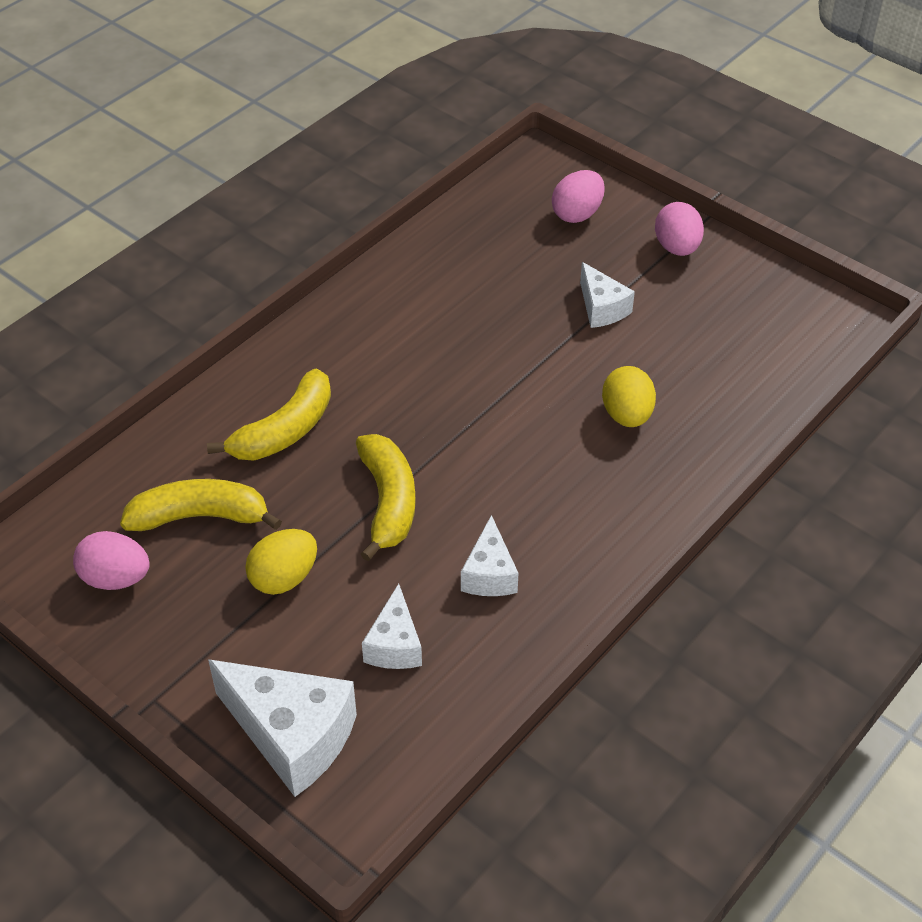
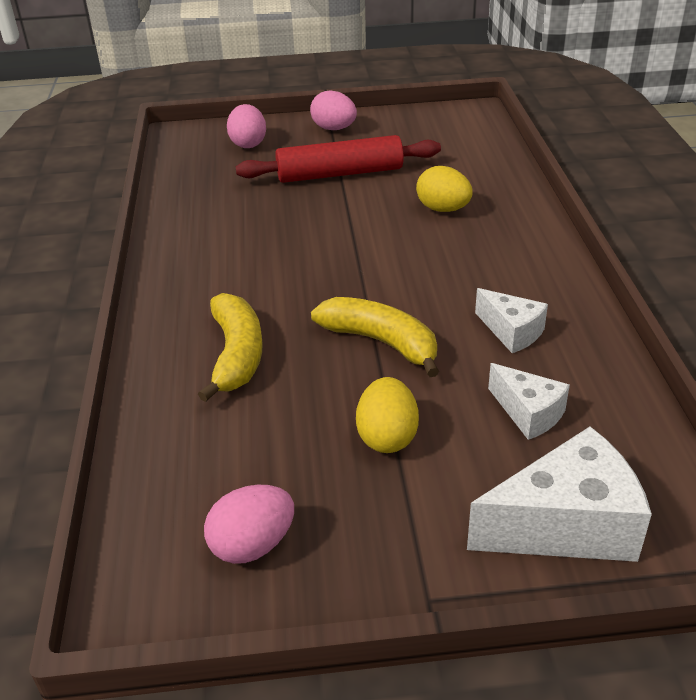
camera: 45 degrees left, 10 degrees down
(200, 516) = (256, 450): yellow banana -> none
(602, 308) = (340, 174): white cheese -> red rolling pin

